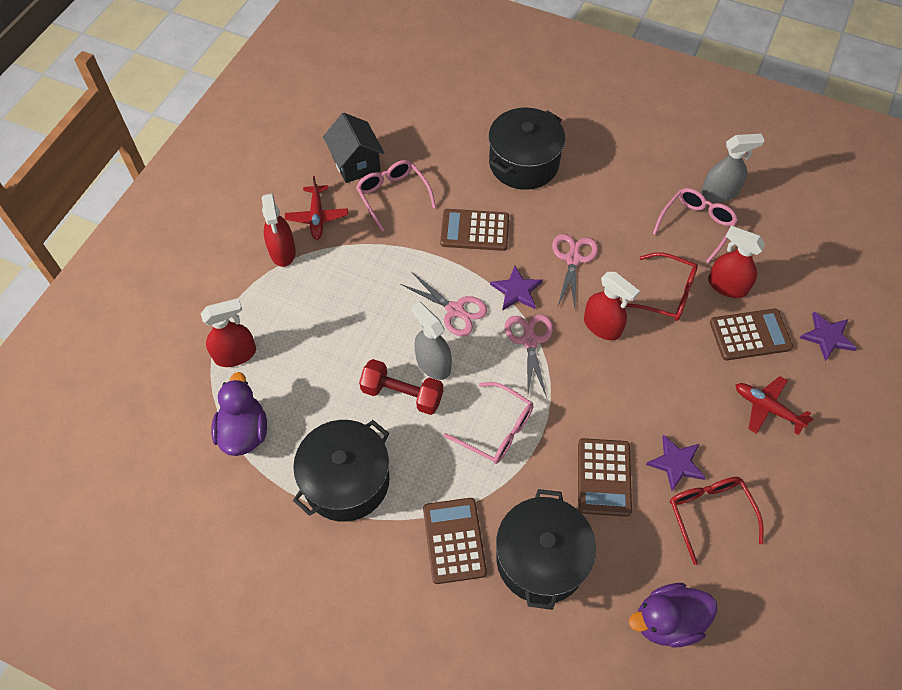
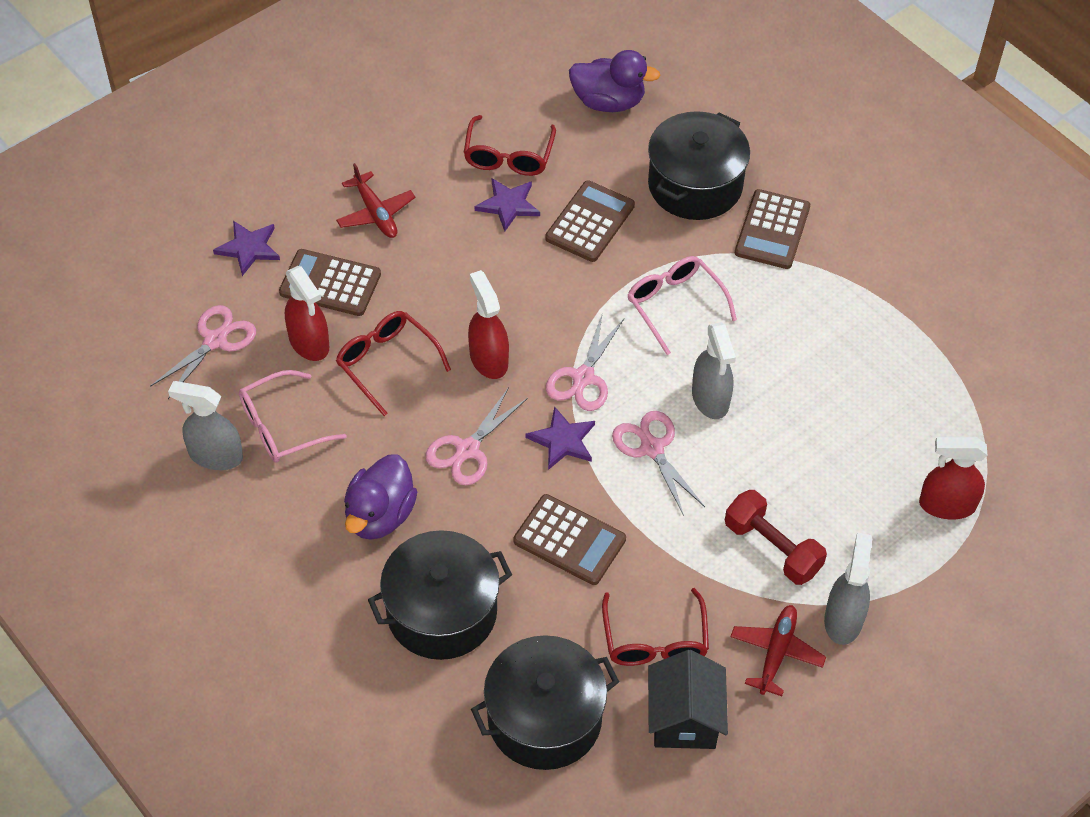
camera: 155 degrees left, 5 degrees down
(244, 432) = (960, 413): purple duck -> purple duck (380, 515)
(282, 251) = (843, 619): red spray bottle -> grey spray bottle
(346, 480) = (861, 322): black pot -> black pot (544, 718)
(392, 195) = (655, 640): pink glasses -> red glasses
(402, 394) = (762, 381): red dumbbell -> red dumbbell (772, 548)
(786, 261) = (215, 341): none -> pink scissors

